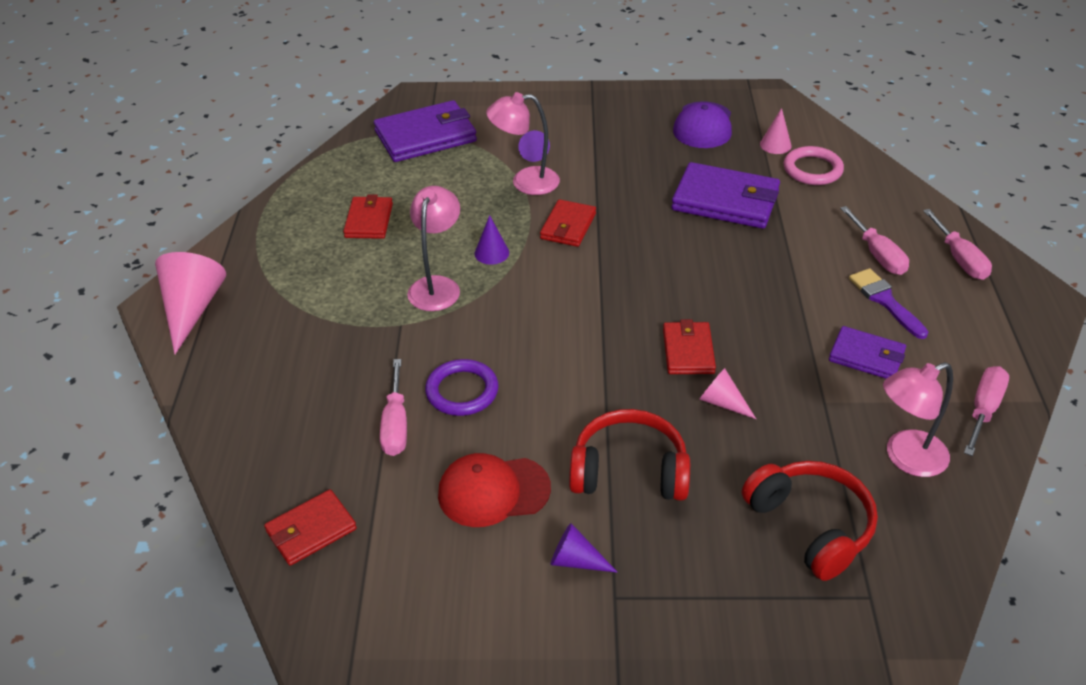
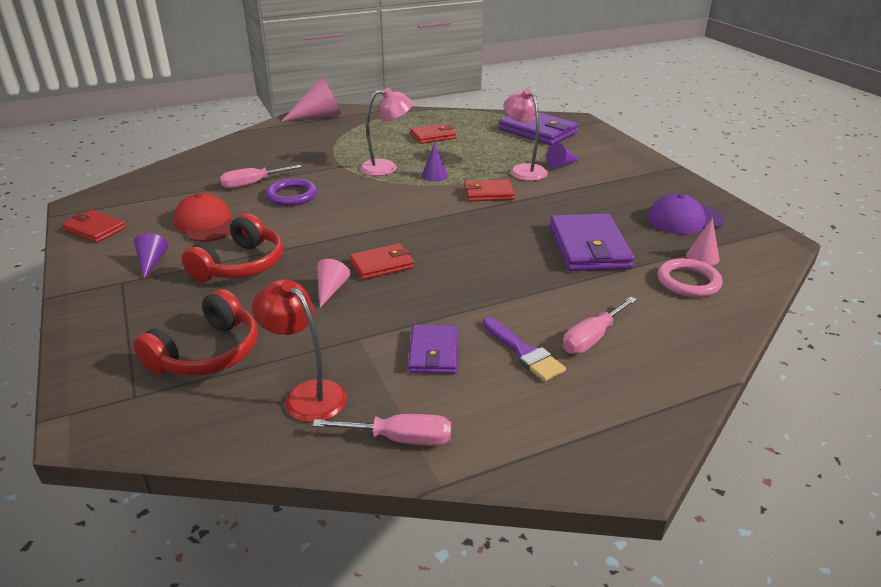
camera: 65 degrees right, 10 degrees down
(311, 530) = (160, 182): red wallet -> red wallet (95, 229)
(629, 471) = (241, 265): red headphones -> red headphones turned 45 degrees clockwise
(885, 301) = (524, 352): purple brush -> purple brush turned 105 degrees clockwise
(905, 458) = (307, 394): pink lamp -> red lamp
(959, 259) = (638, 393): pink screwdriver -> none

